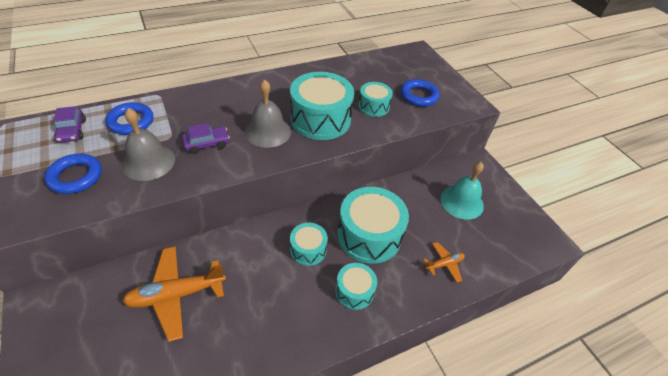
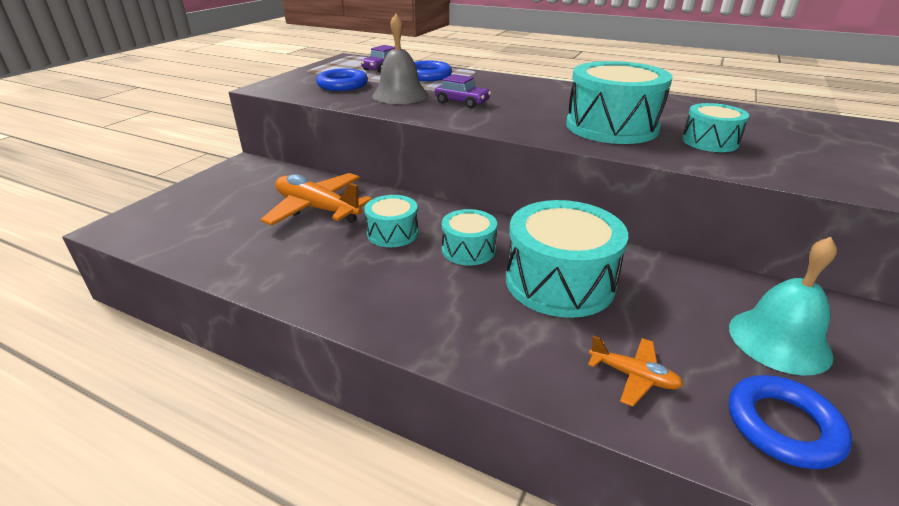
camera: 55 degrees right, 15 degrees down
(268, 131) = (534, 114): grey bell -> none
(354, 291) = (462, 310): turquoise drum -> turquoise drum (392, 233)
(418, 96) = (812, 158): blue ring -> blue ring (783, 426)

